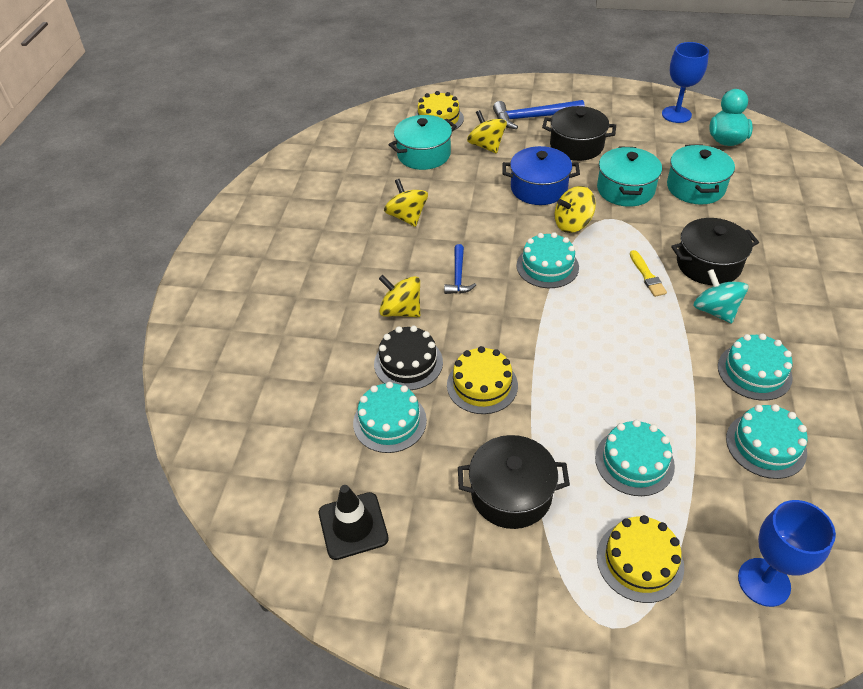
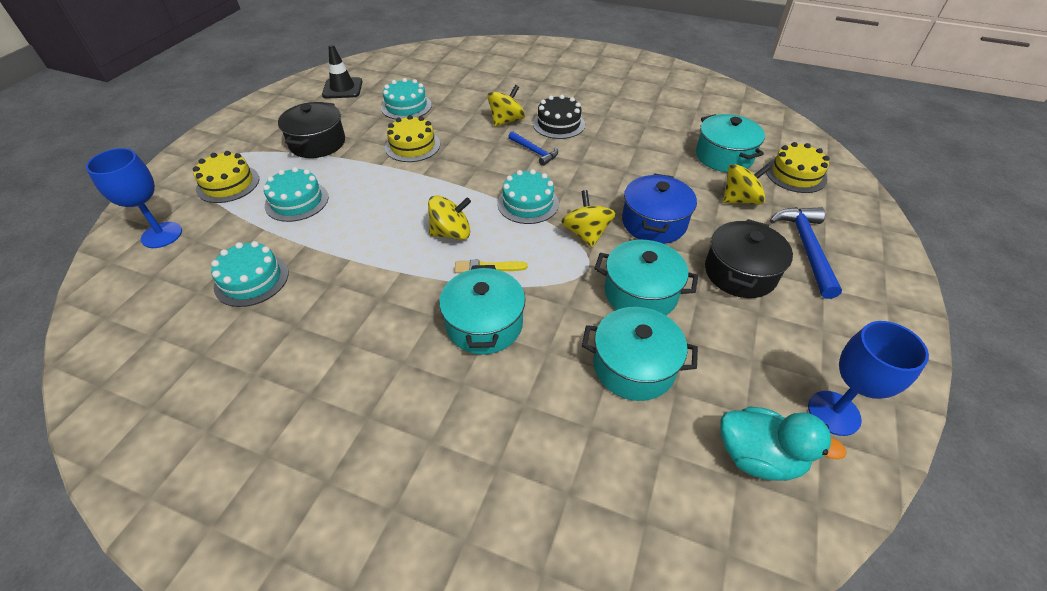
camera: 100 degrees right, 0 degrees up
(407, 217) = (623, 136): yellow spinning top -> yellow spinning top (451, 233)
(408, 363) = (452, 118): black cake -> black cake (558, 124)
(458, 276) = (534, 152): blue hammer -> blue hammer turned 150 degrees counterclockwise
(708, 264) = (484, 324): black pot -> turquoise pot
(715, 311) = (415, 304): turquoise spinning top -> none
(754, 372) = (325, 304): turquoise cake -> none

